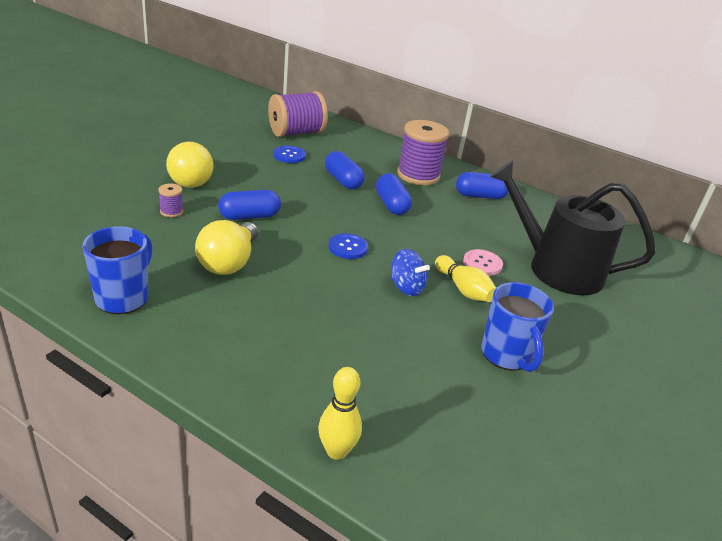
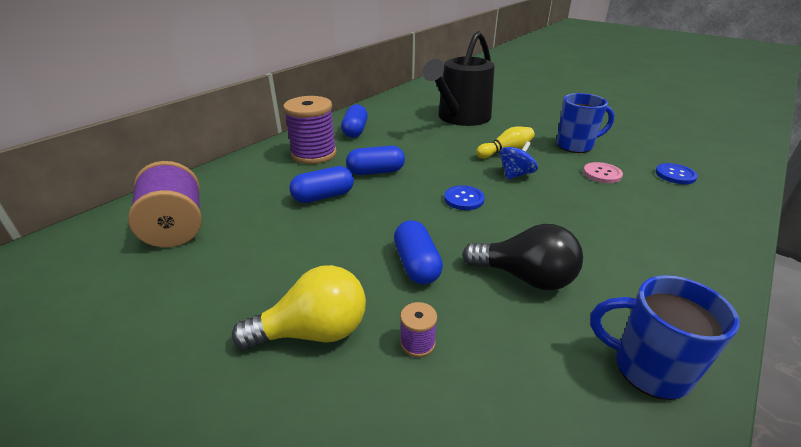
camera: 80 degrees left, 0 degrees up
(229, 262) = (525, 277): yellow light bulb -> black light bulb
(289, 155) = (249, 233): blue button -> blue button (675, 175)
(336, 451) = (733, 214): yellow bowling pin -> none
(482, 264) = (465, 141): pink button -> pink button (602, 174)

